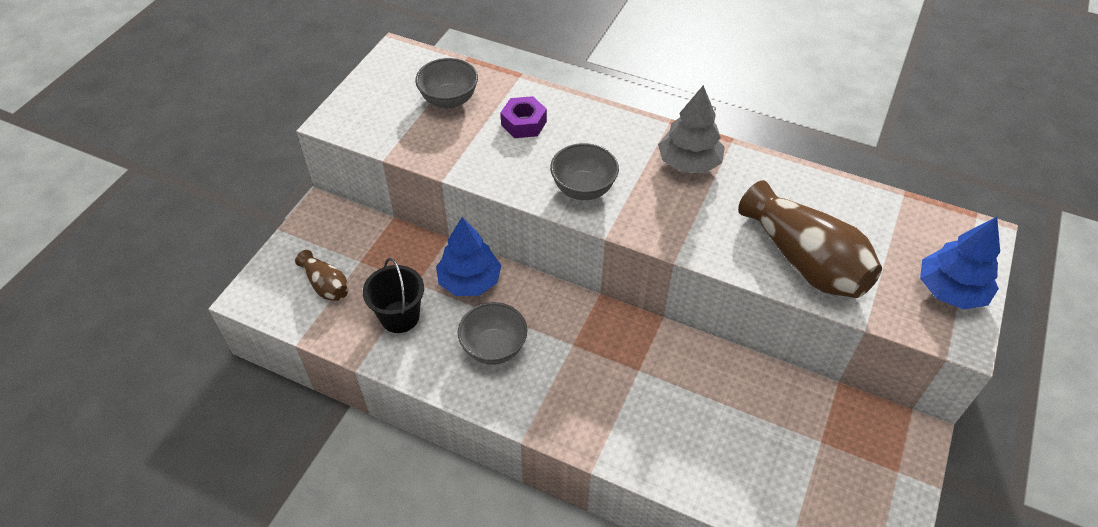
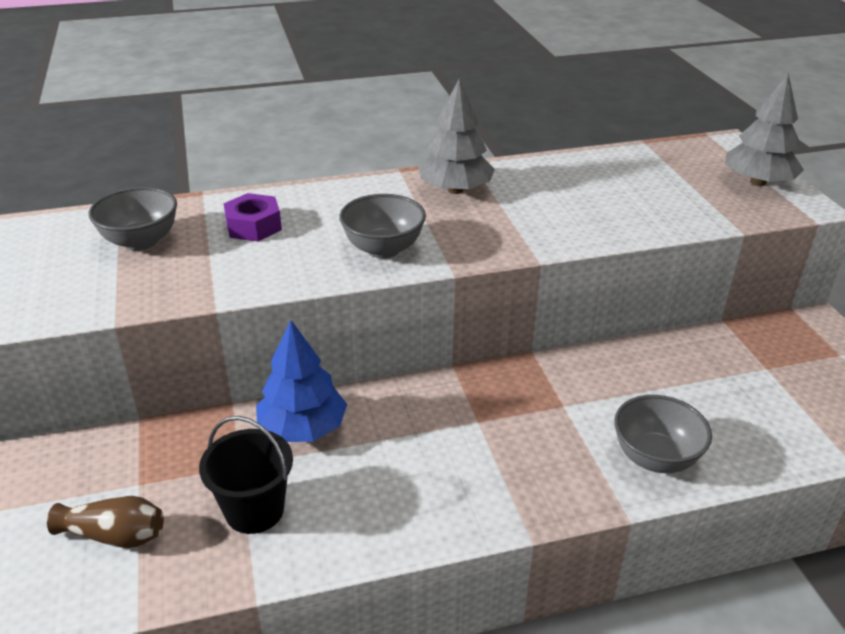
camera: 40 degrees left, 15 degrees down
(494, 348) = (401, 474): grey bowl -> grey bowl (655, 458)
(804, 260) = (638, 212): brown vase -> none
(950, 290) = (758, 182): blue tree -> grey tree

